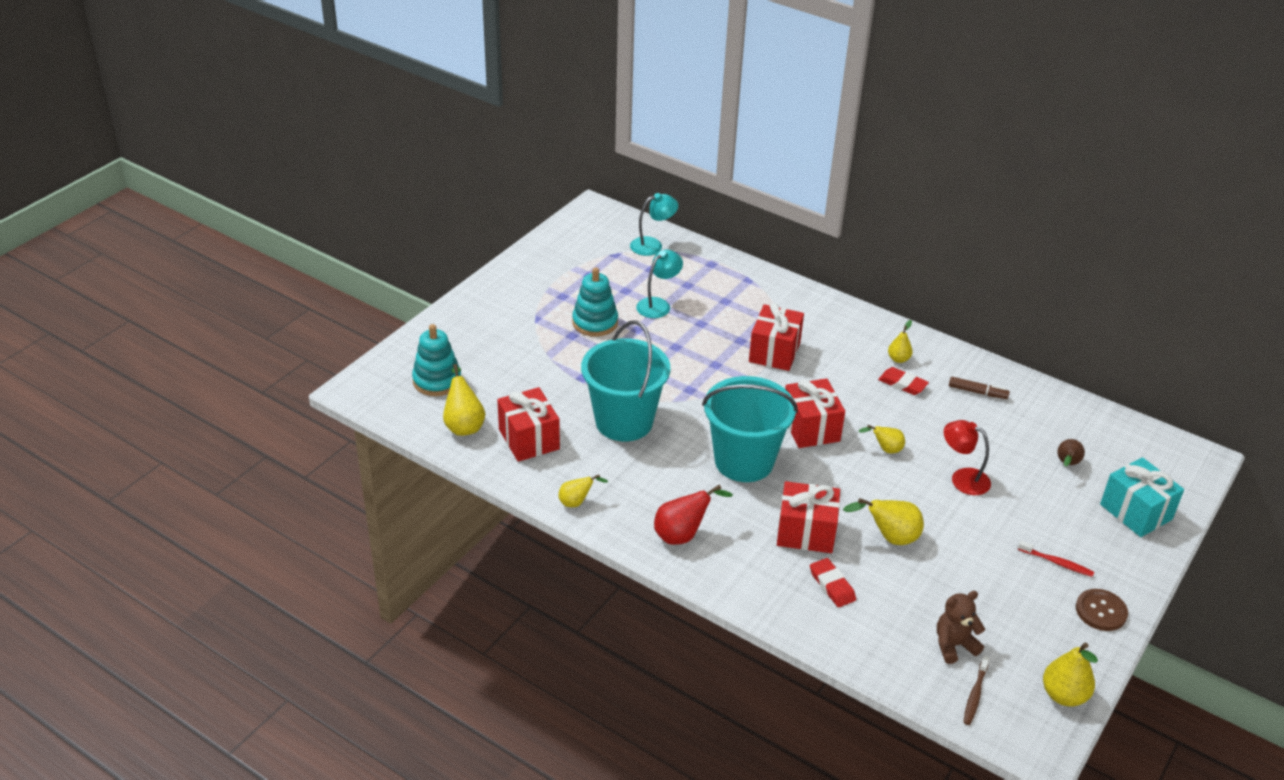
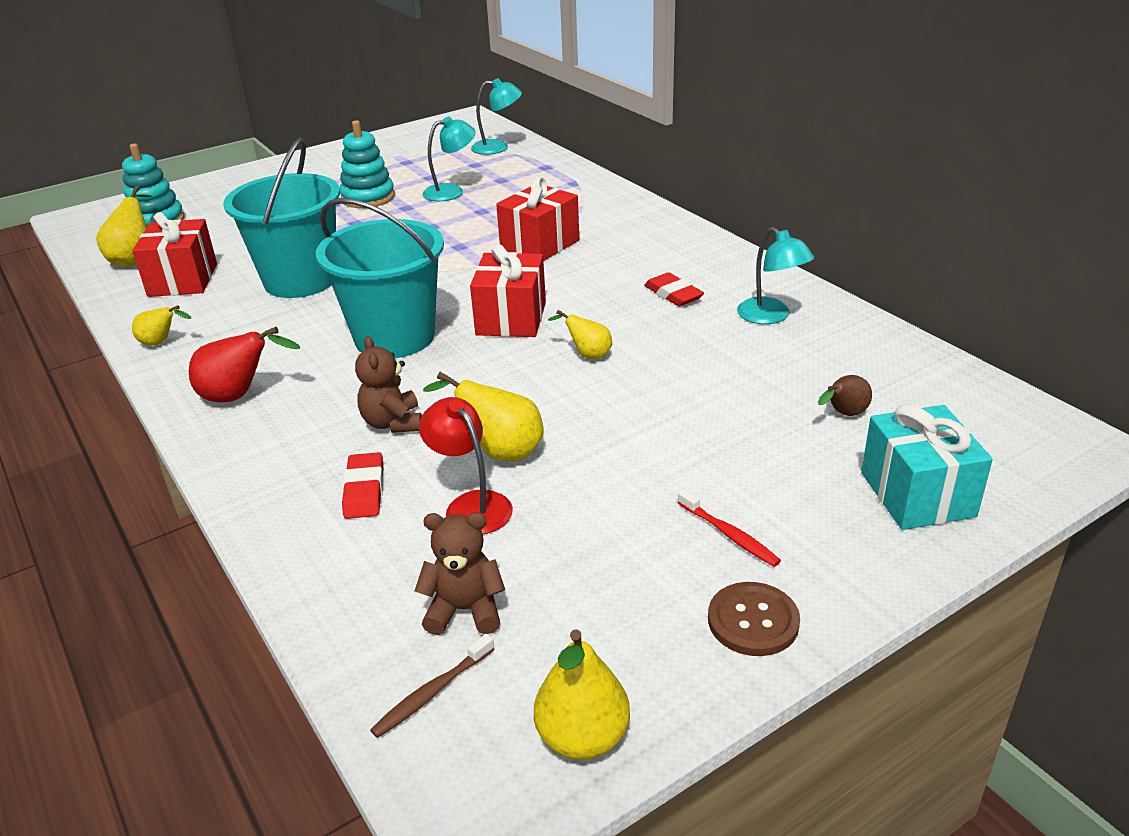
camera: 25 degrees right, 5 degrees down
(806, 532) = (393, 423): red gift -> brown teddy bear
(898, 359) = (690, 270): yellow pear -> none
(962, 478) = (668, 403): red lamp -> red lamp (471, 505)
(977, 392) = (771, 316): brown marker -> turquoise lamp

